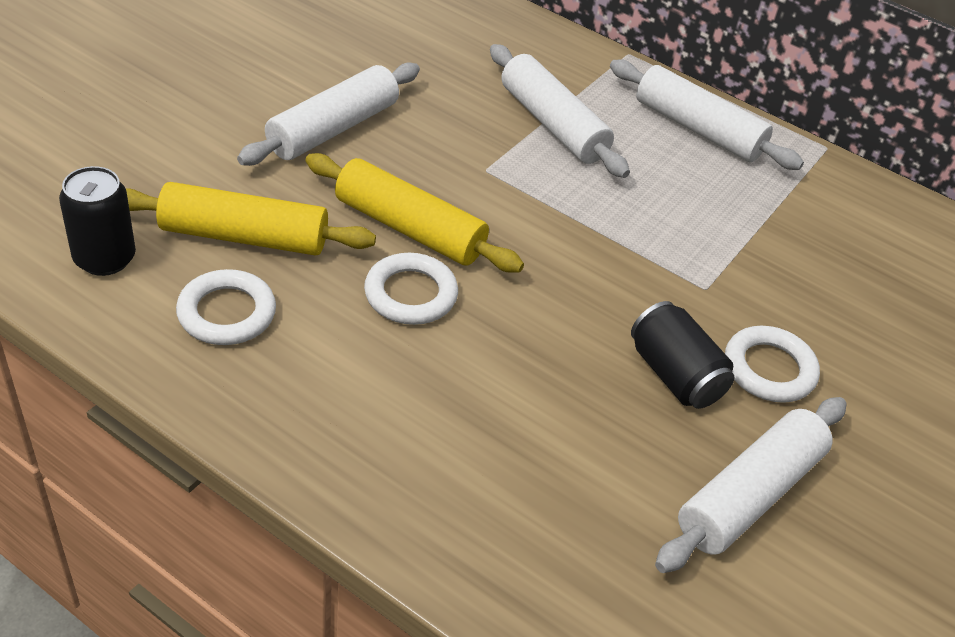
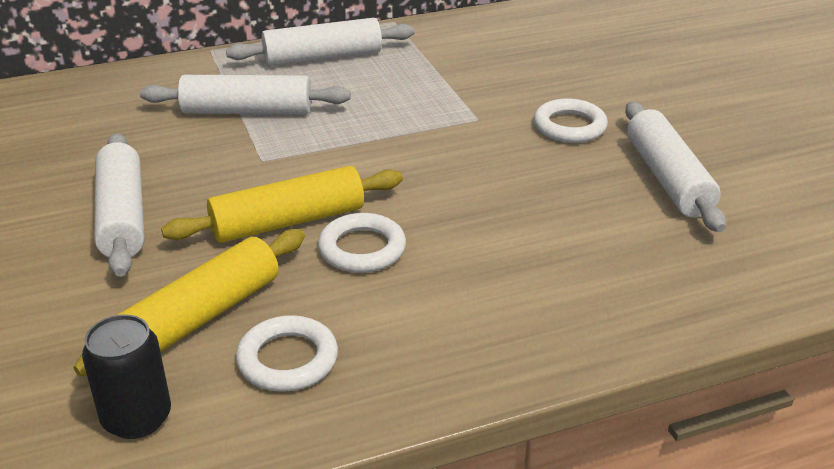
camera: 50 degrees left, 10 degrees down
(675, 375) = (545, 164): black can -> none

